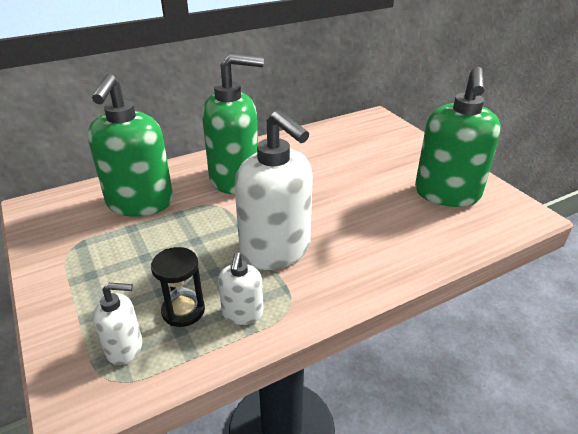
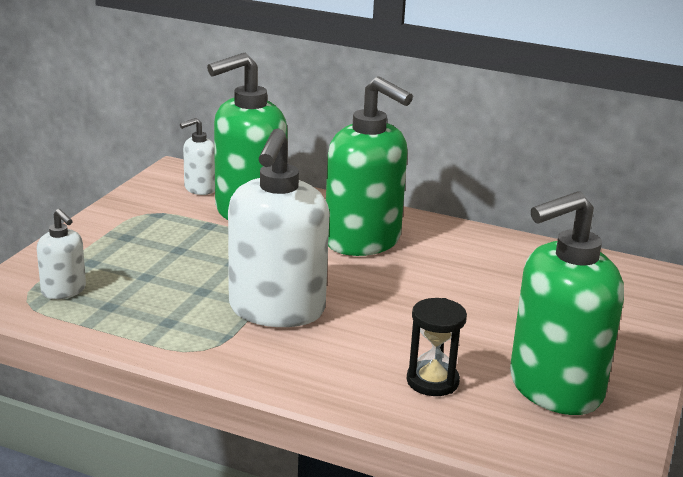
camera: 50 degrees right, 10 degrees down
(183, 311) = (134, 297): black hourglass -> black hourglass (432, 381)
(242, 313) = (164, 328): white soap dispenser -> white soap dispenser (199, 188)

